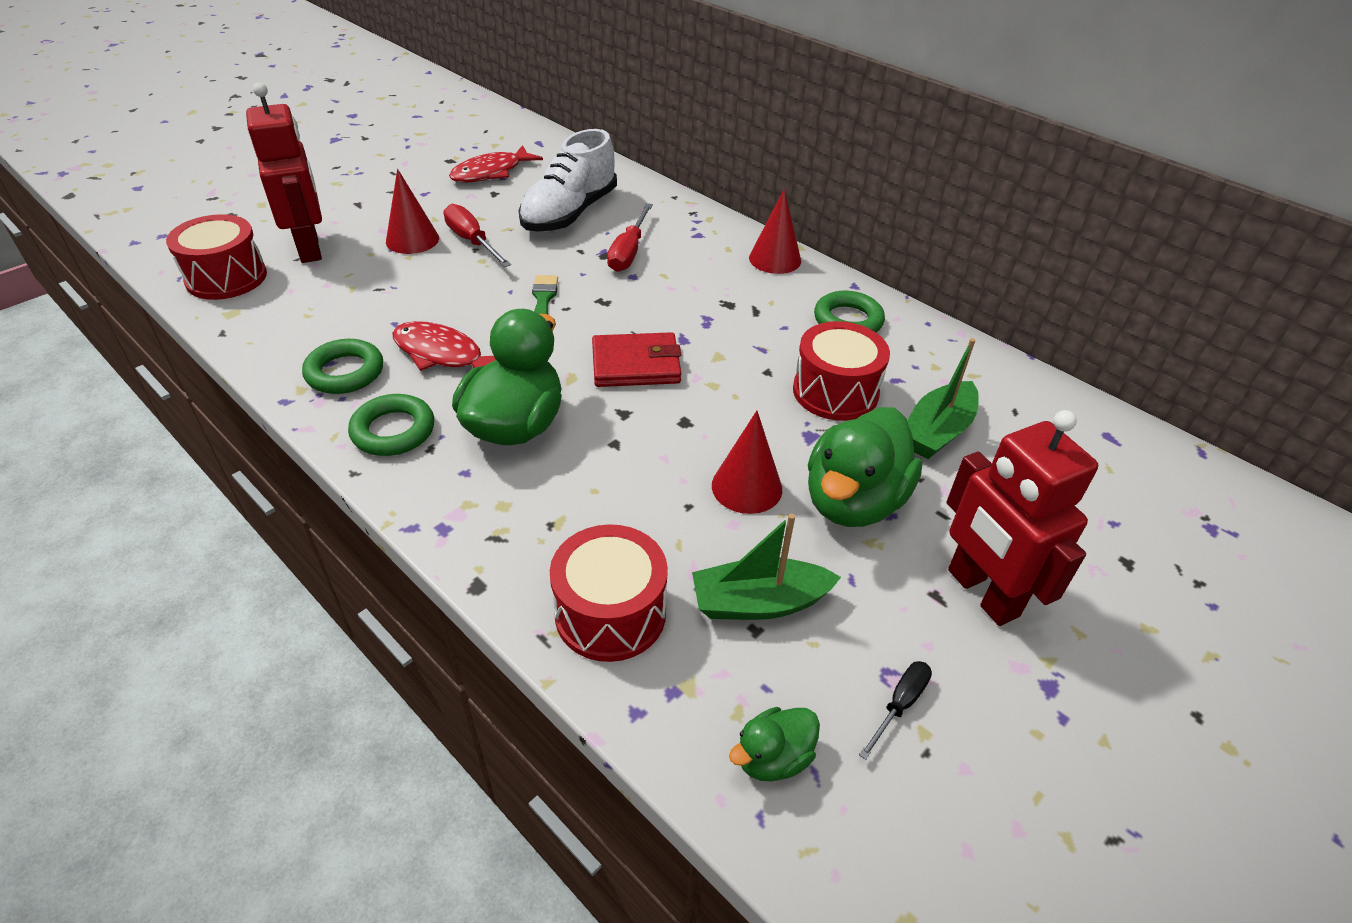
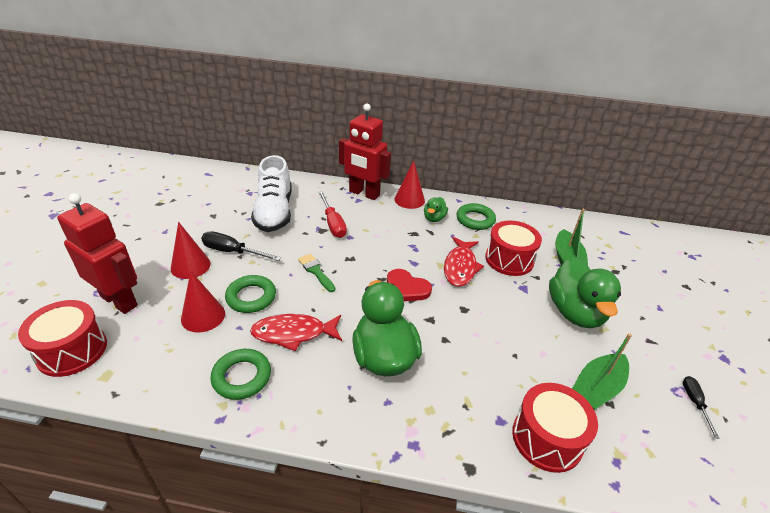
camera: 35 degrees left, 5 degrees down
(393, 431) = (317, 399): green ring -> green ring (251, 297)
(472, 241) = (232, 252): red screwdriver -> black screwdriver
(491, 172) = (197, 202): red fish -> red fish (460, 267)
(636, 364) = (406, 288): red wallet -> red heart
(746, 487) = (527, 330): red cone -> red cone (203, 316)
(773, 758) = (686, 465): green duck -> green duck (434, 218)
(982, 593) = (662, 329): red robot -> red robot (364, 194)

